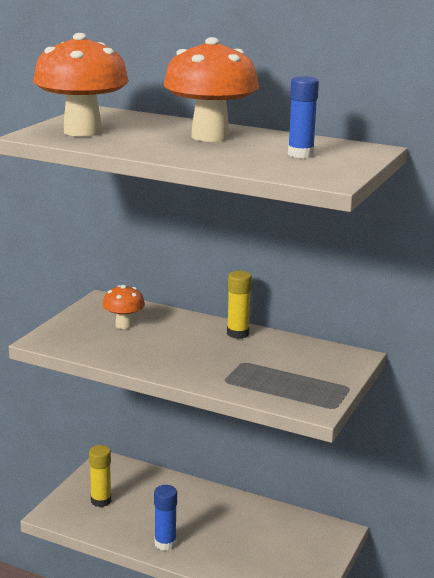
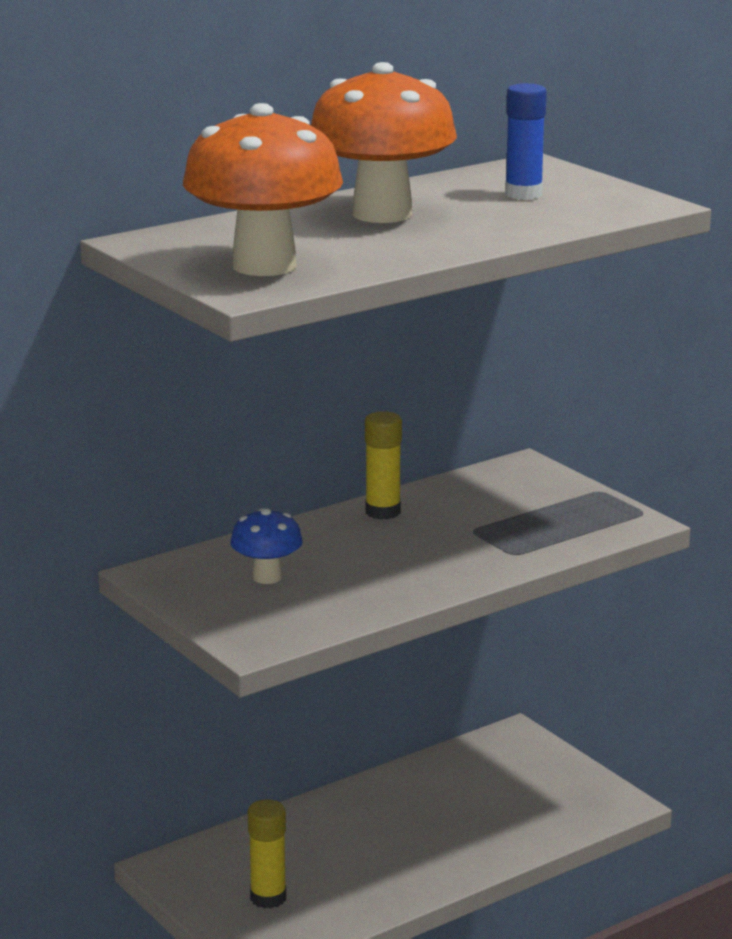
camera: 60 degrees left, 0 degrees up
(124, 325) = (267, 577): orange mushroom -> blue mushroom
(165, 543) = (426, 871): blue glue stick -> none

